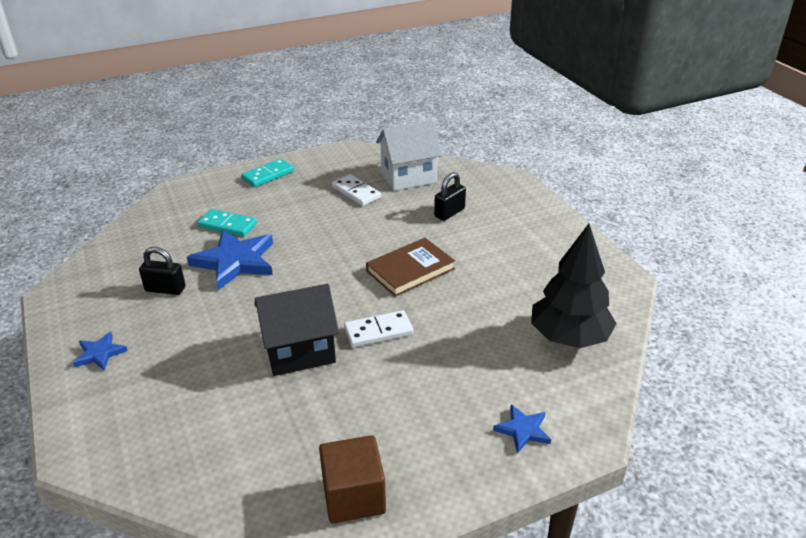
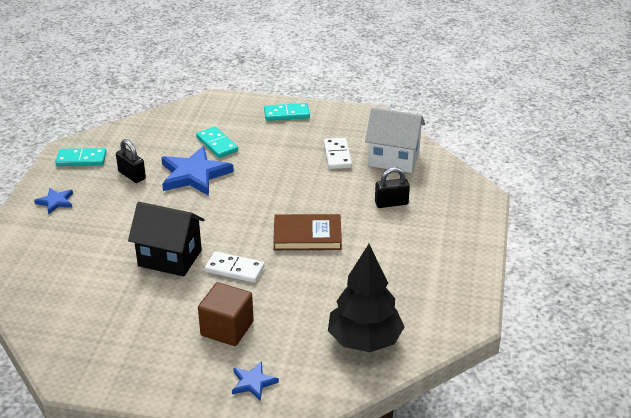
camera: 35 degrees right, 0 degrees up
(85, 297) = (81, 159): none -> turquoise domino
(353, 496) = (107, 362): brown cube -> brown cube (227, 328)

